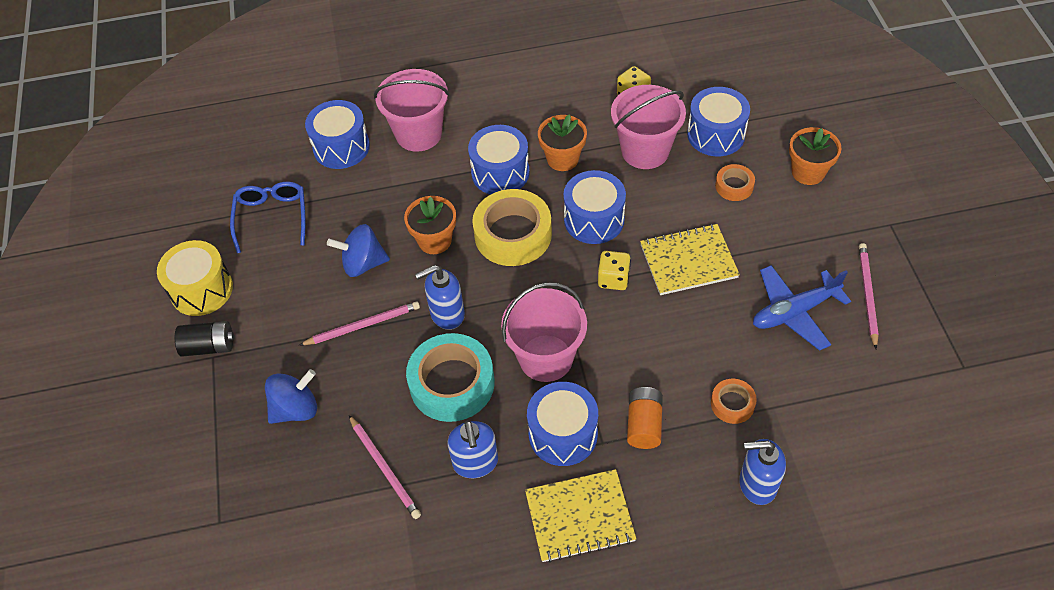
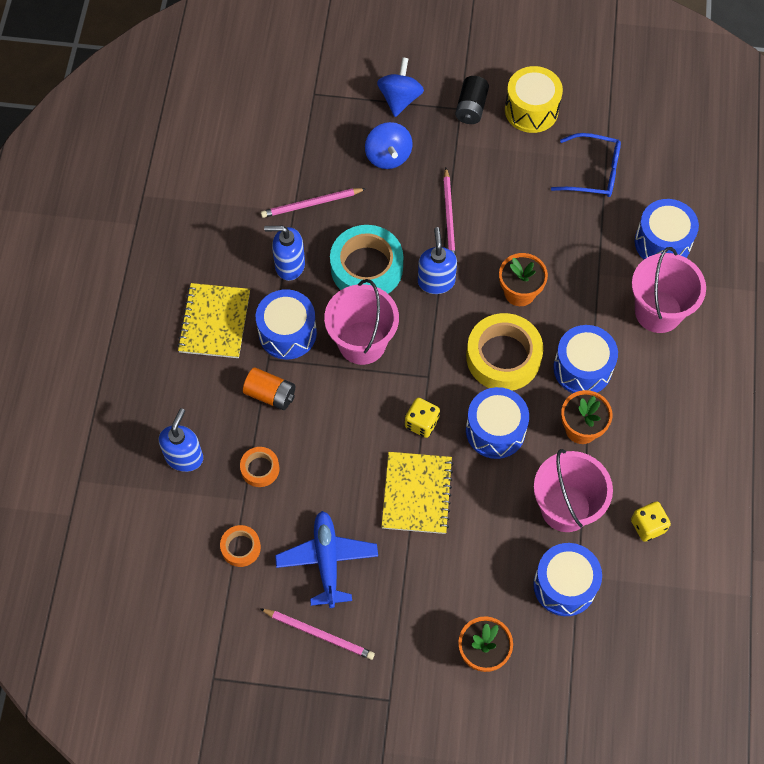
camera: 105 degrees right, 10 degrees up
(363, 264) = (514, 231): blue spinning top -> blue spinning top (400, 99)
(734, 186) = (490, 573): orange tape -> orange tape (241, 547)

